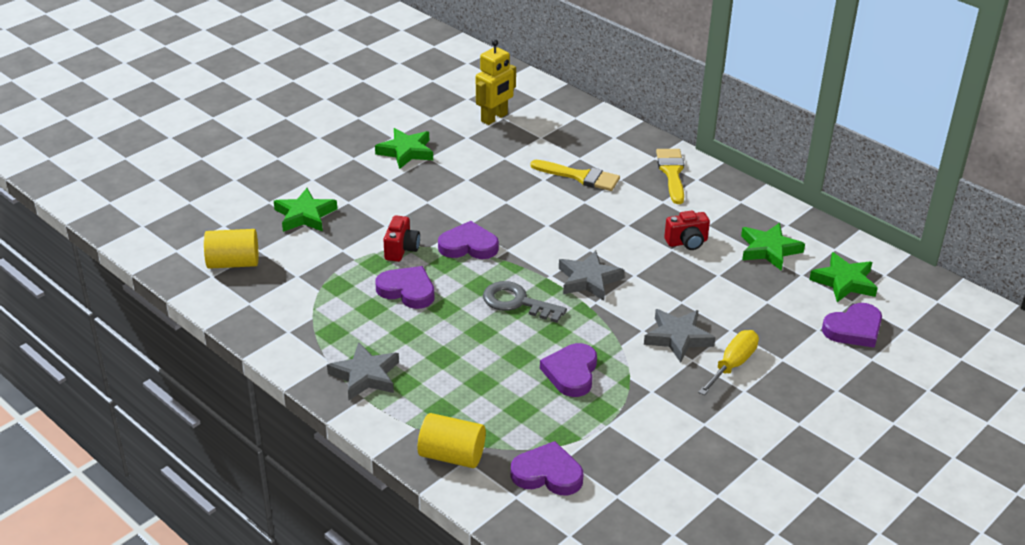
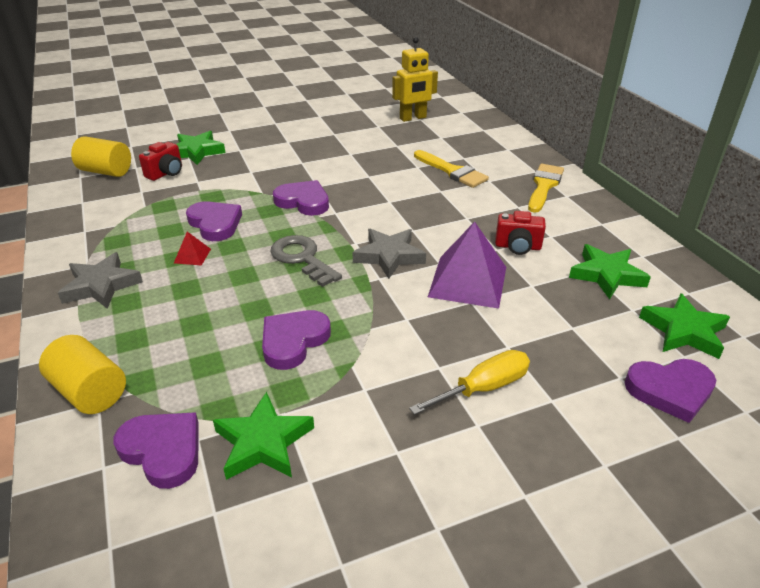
camera: 25 degrees right, 0 degrees up
(401, 250) = (244, 192): red camera -> red camera (166, 173)
(406, 152) = (319, 126): green star -> green star (263, 442)
(418, 327) = (192, 256): none -> red pyramid
(668, 285) = (468, 281): none -> purple pyramid
(678, 338) = (439, 338): grey star -> none

